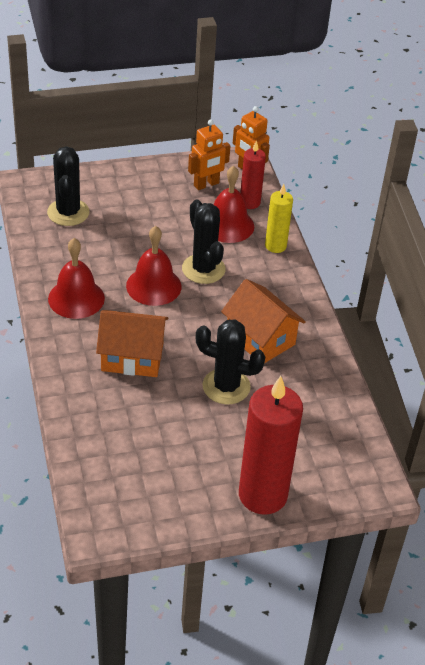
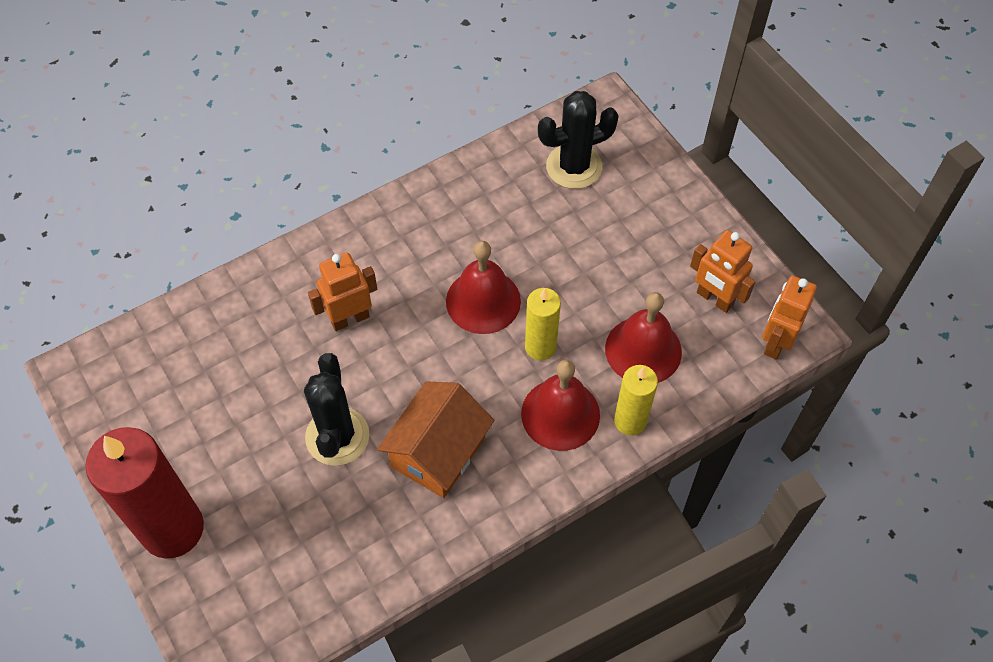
camera: 75 degrees right, 15 degrees up
(76, 298) = (425, 228): red bell -> red bell (560, 414)
(132, 357) = (349, 318): orange house -> orange robot
(203, 269) = (540, 347): black cactus -> yellow candle
(250, 202) = (705, 363): red candle -> none

